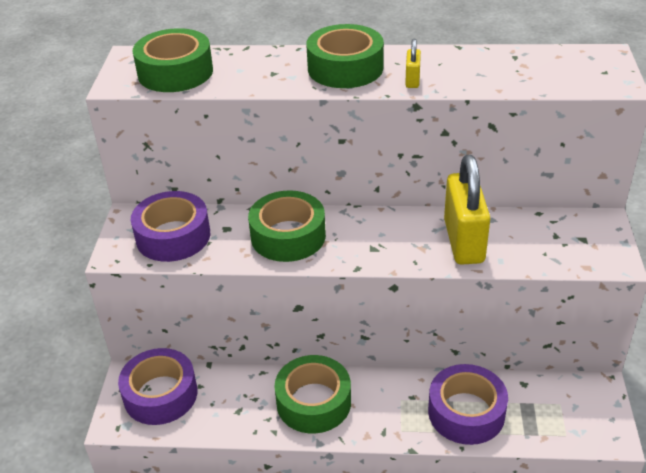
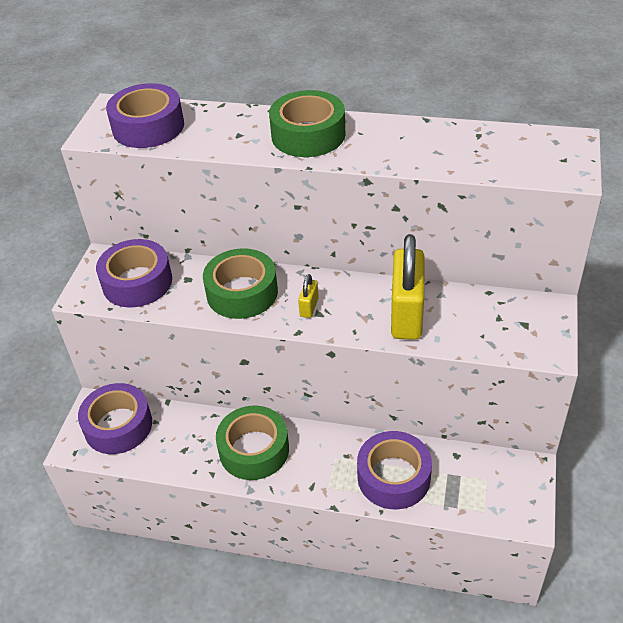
camera: 10 degrees right, 5 degrees up
(175, 72) = (148, 127): green tape -> purple tape
(412, 80) = (368, 153): yellow padlock -> yellow padlock (309, 307)

